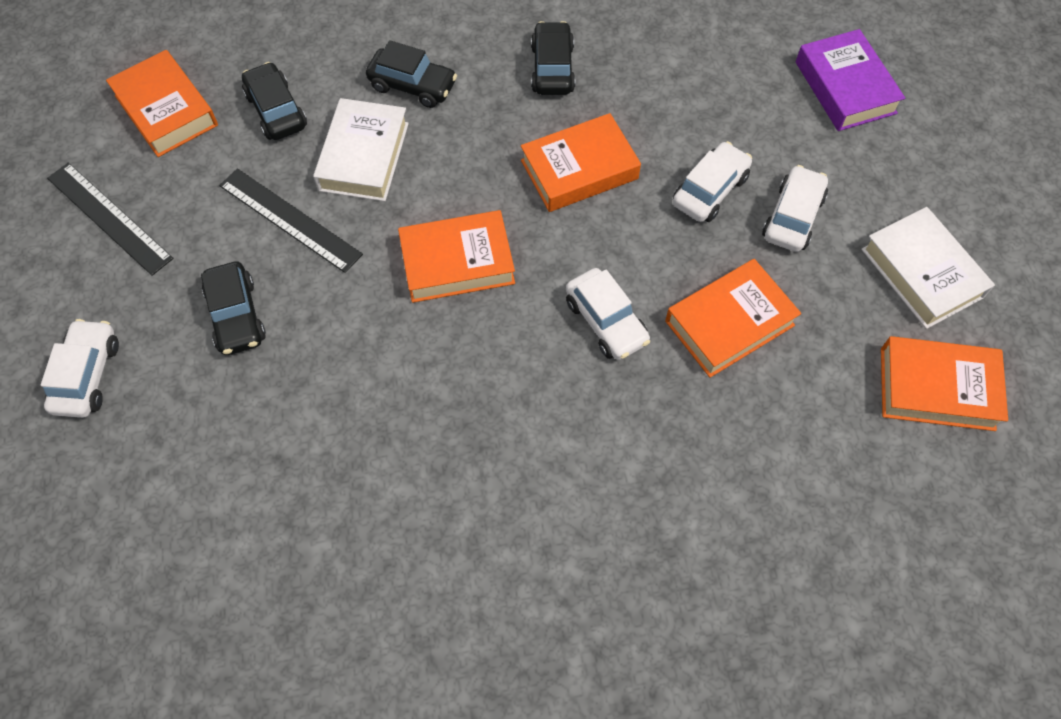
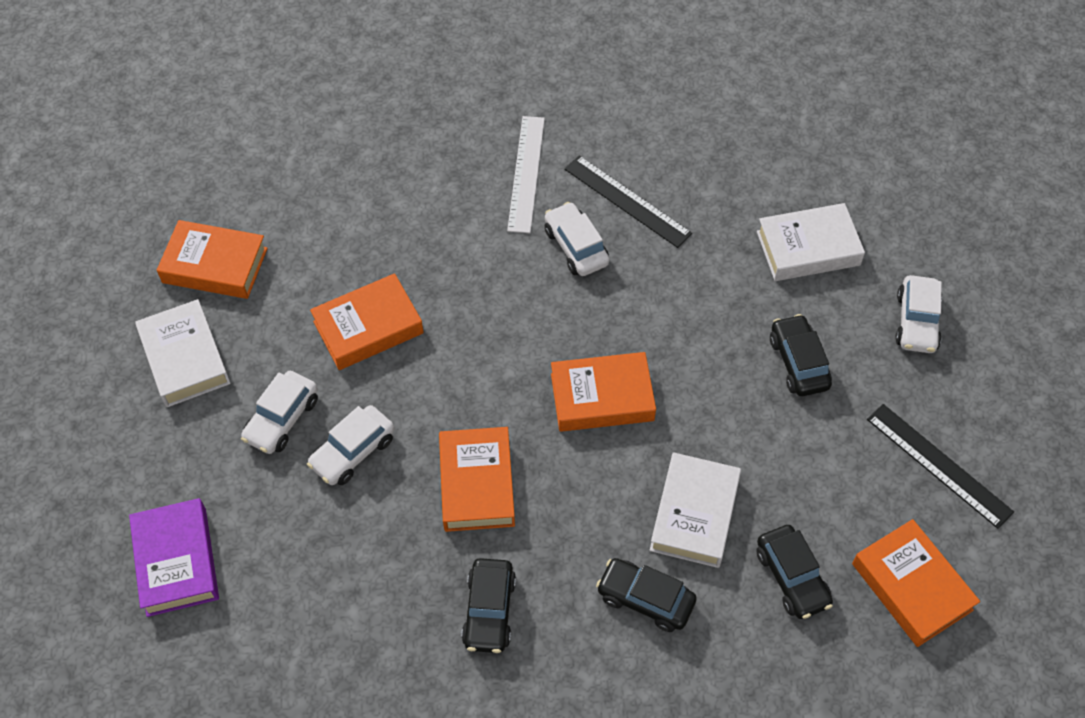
camera: 175 degrees left, 5 degrees down
(199, 467) = (808, 248): none -> white book
(289, 219) = (762, 450): black ruler -> black ruler (627, 201)
(571, 559) = (526, 173): none -> white ruler
(579, 169) = (477, 484): orange book -> orange book turned 75 degrees counterclockwise
(606, 321) = (474, 336): white car -> white car (576, 247)

